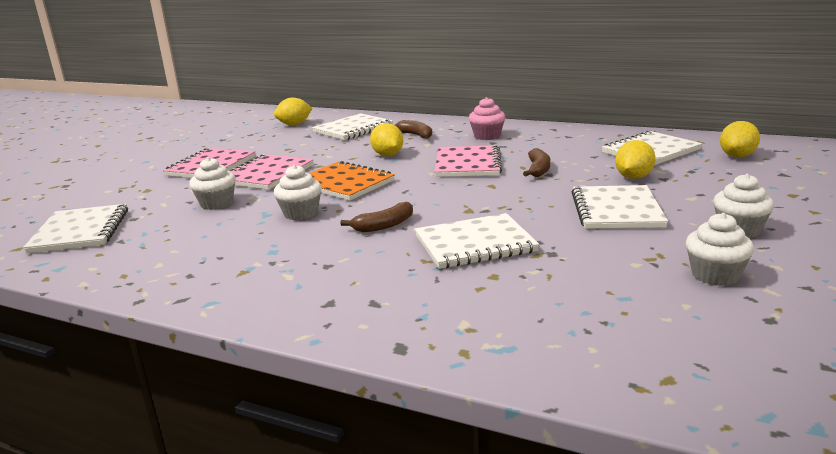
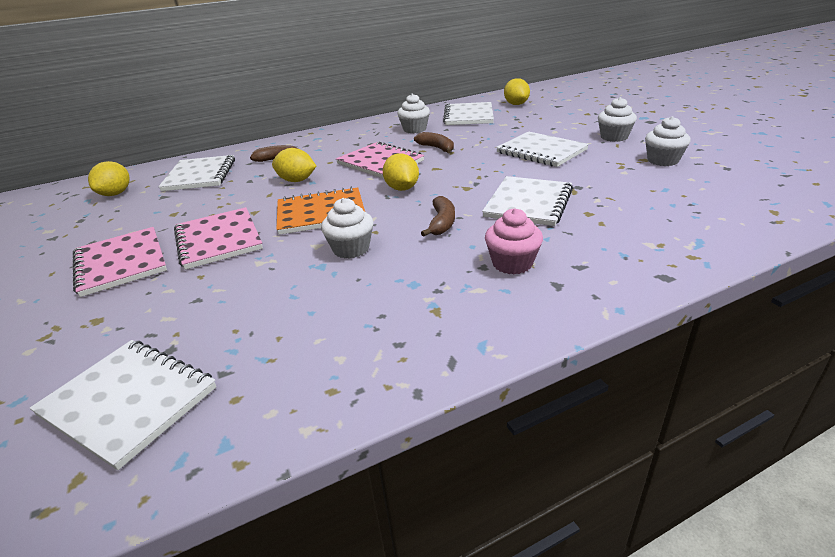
camera: 50 degrees left, 10 degrees up
(217, 203) = (238, 285): white cupcake -> white cupcake (414, 129)
(487, 136) = (340, 141): pink cupcake -> pink cupcake (512, 263)
(633, 177) = (500, 132): yellow lemon -> yellow lemon (402, 188)

